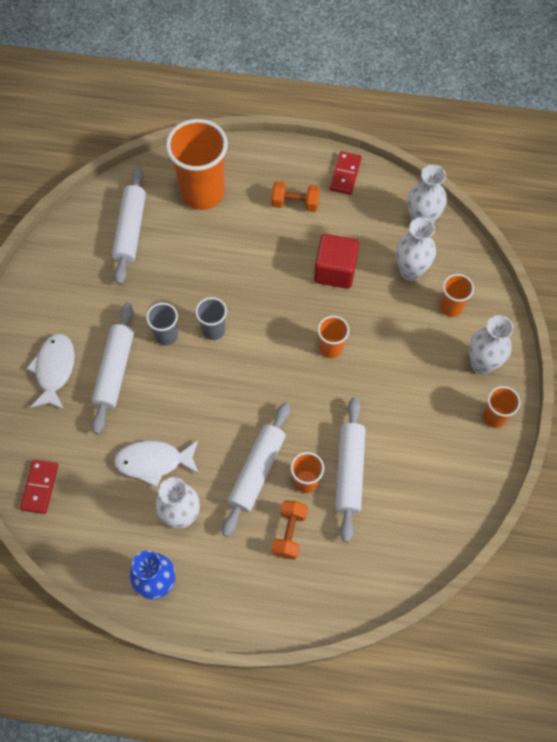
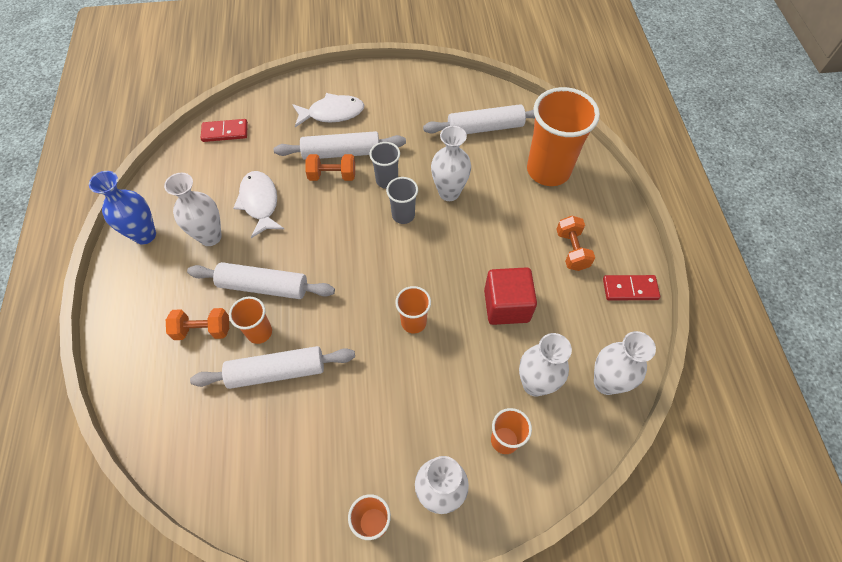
camera: 75 degrees right, 5 degrees down
(142, 385) = (332, 175): none -> orange dumbbell
(200, 283) = (449, 192): none -> white vase

